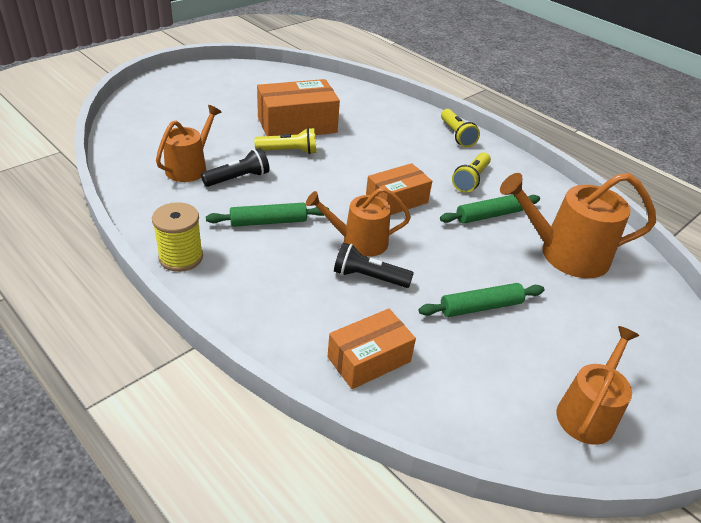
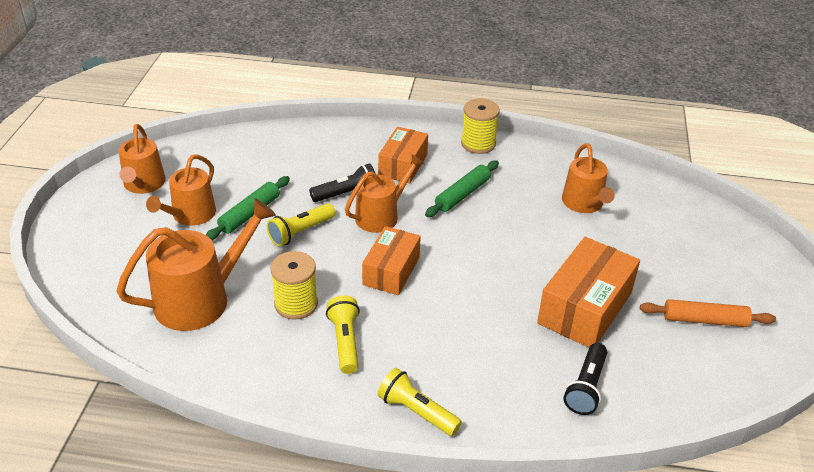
camera: 145 degrees right, 0 degrees up
(238, 178) = (536, 216): black flashlight -> black flashlight (586, 387)
(241, 92) = (704, 320): none -> orange rolling pin
(289, 151) = (542, 268): yellow flashlight -> yellow flashlight (300, 232)
(369, 359) = (299, 149): orange box -> orange box (403, 165)
(489, 215) = (296, 304): green rolling pin -> yellow spool
(544, 338) = (190, 215): none -> orange watering can

